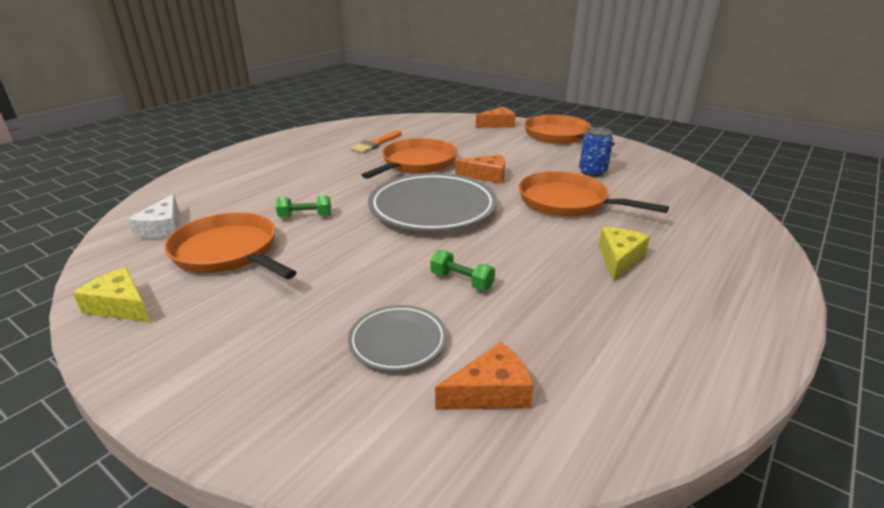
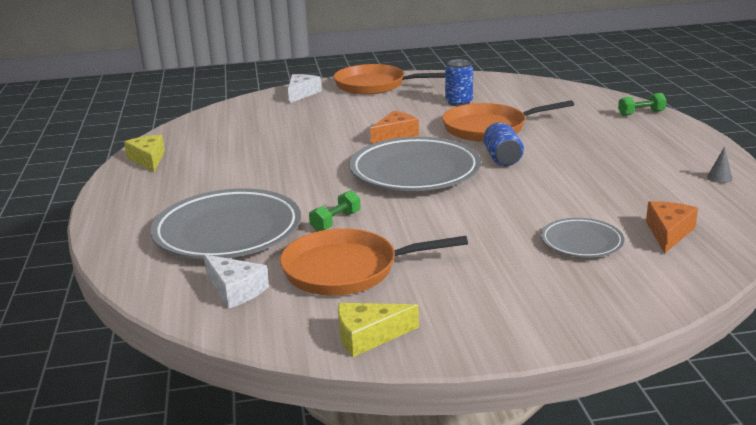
camera: 45 degrees left, 5 degrees down
(249, 191) = (228, 232): none -> grey plate
(376, 144) = (234, 149): orange brush -> none
(417, 163) = (316, 149): orange pan -> none
(462, 281) = (539, 199): green dumbbell -> green dumbbell (641, 113)
(498, 124) = (301, 94): orange cheese -> white cheese
(517, 231) = (502, 158): none -> blue can
(619, 259) = (587, 146): yellow cheese -> yellow cheese (148, 159)
(694, 374) = (719, 178): none -> grey cone

